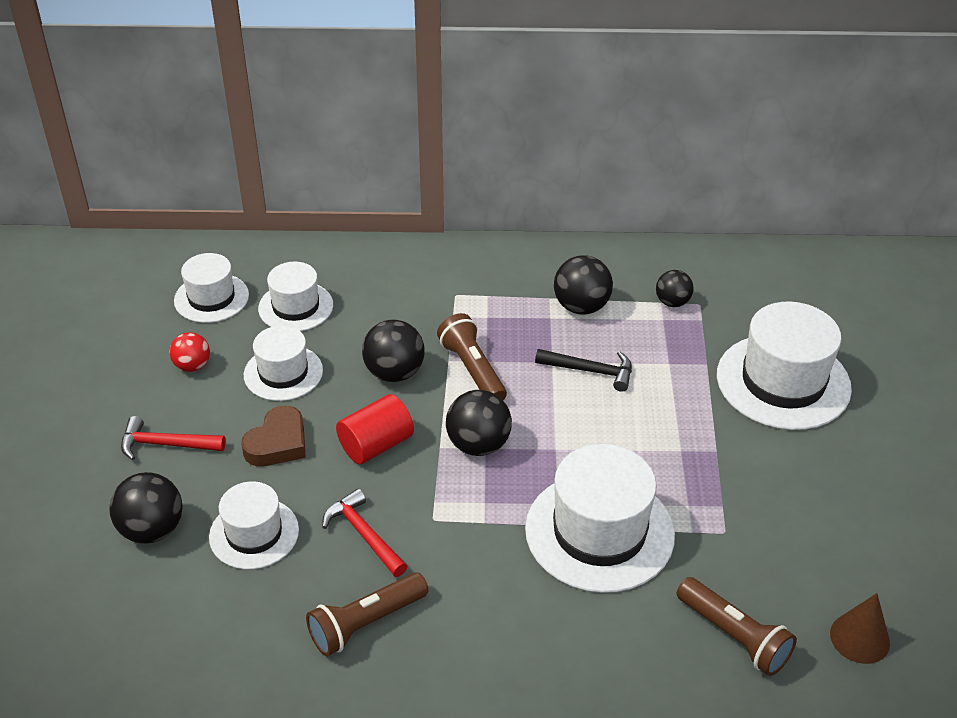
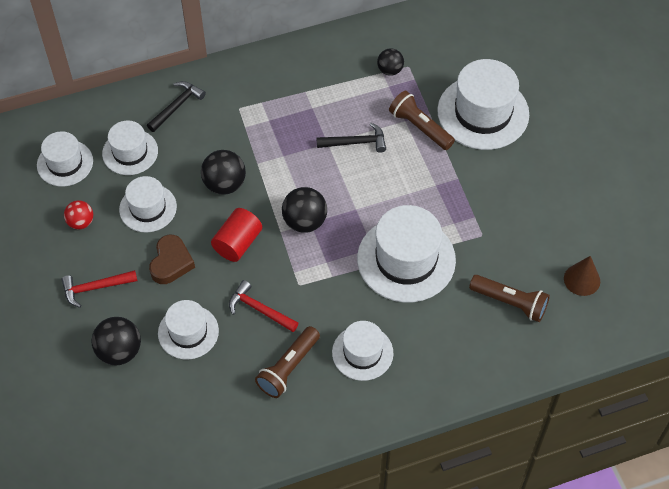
camera: 20 degrees left, 15 degrees up
(379, 273) = (177, 106): none -> black hammer
(472, 370) = (277, 165): brown flashlight -> brown flashlight (420, 127)
(482, 636) = (362, 353): none -> white hat
(581, 307) = (330, 92): black ball -> none

